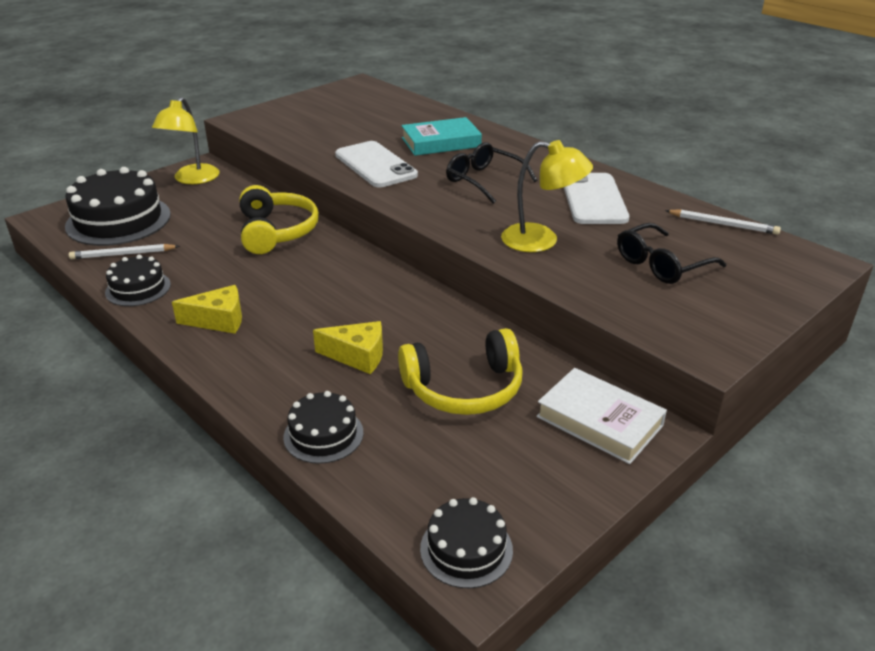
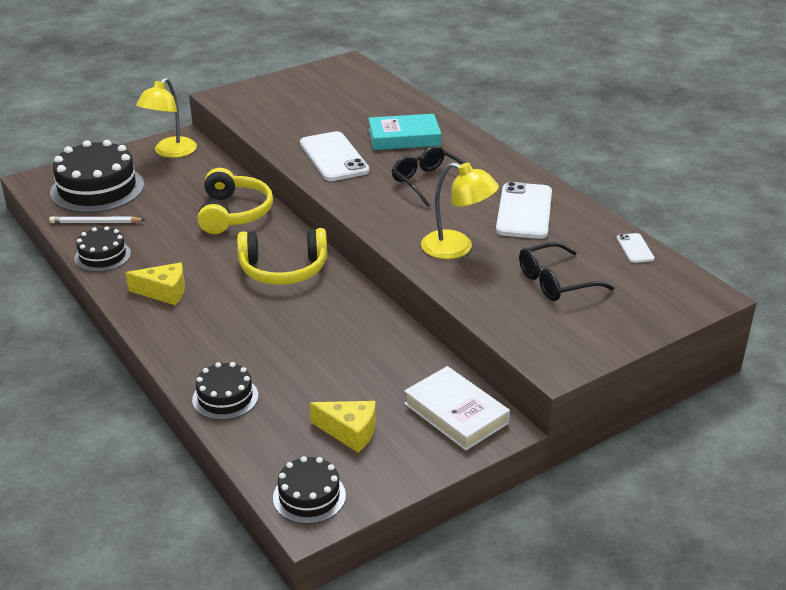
camera: 10 degrees right, 0 degrees up
(357, 356) = (272, 336): yellow cheese -> yellow cheese (350, 432)
(464, 388) = (352, 373): yellow headphones -> yellow headphones (283, 269)
(723, 224) = (635, 248): white pencil -> white phone

